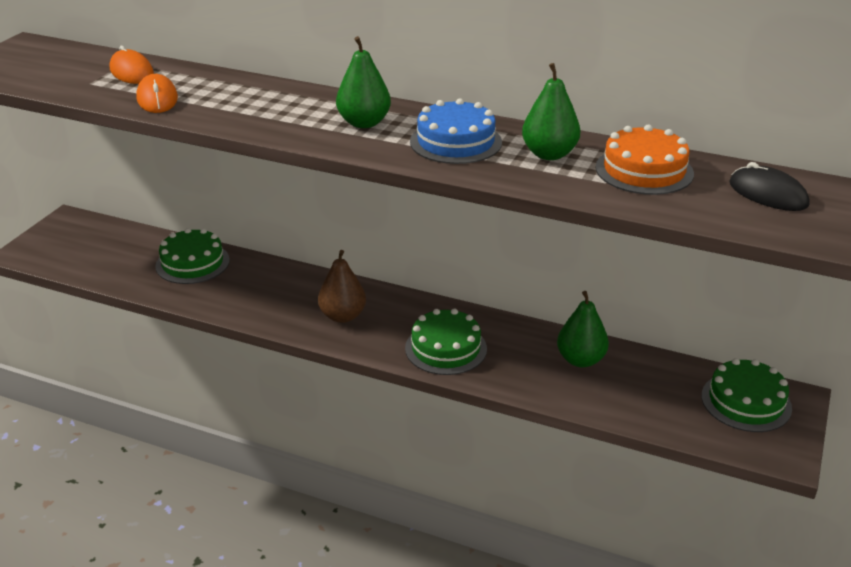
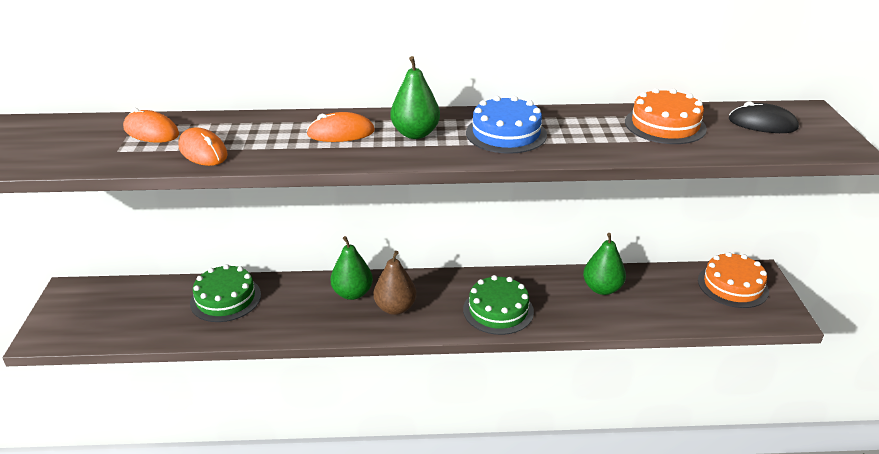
camera: 25 degrees left, 0 degrees up
(294, 107) = (341, 133): none -> orange mouse
(549, 154) = (586, 128): green pear -> green pear (352, 293)
(746, 402) = (732, 285): green cake -> orange cake

